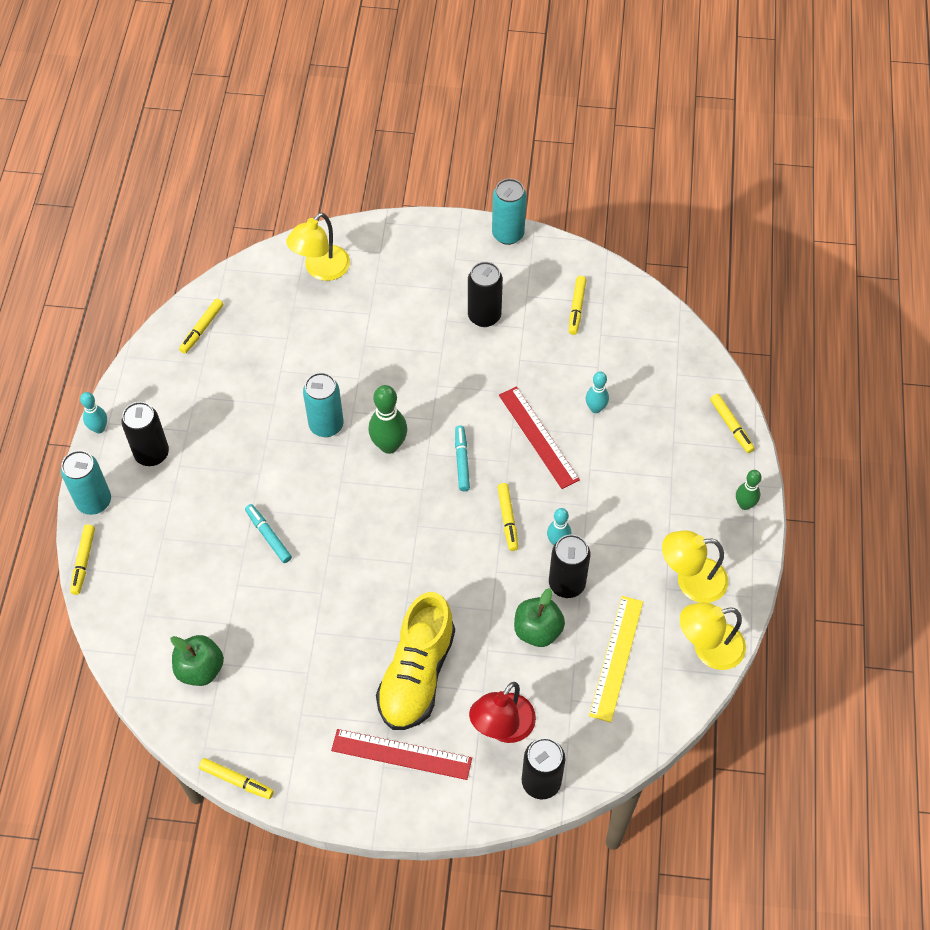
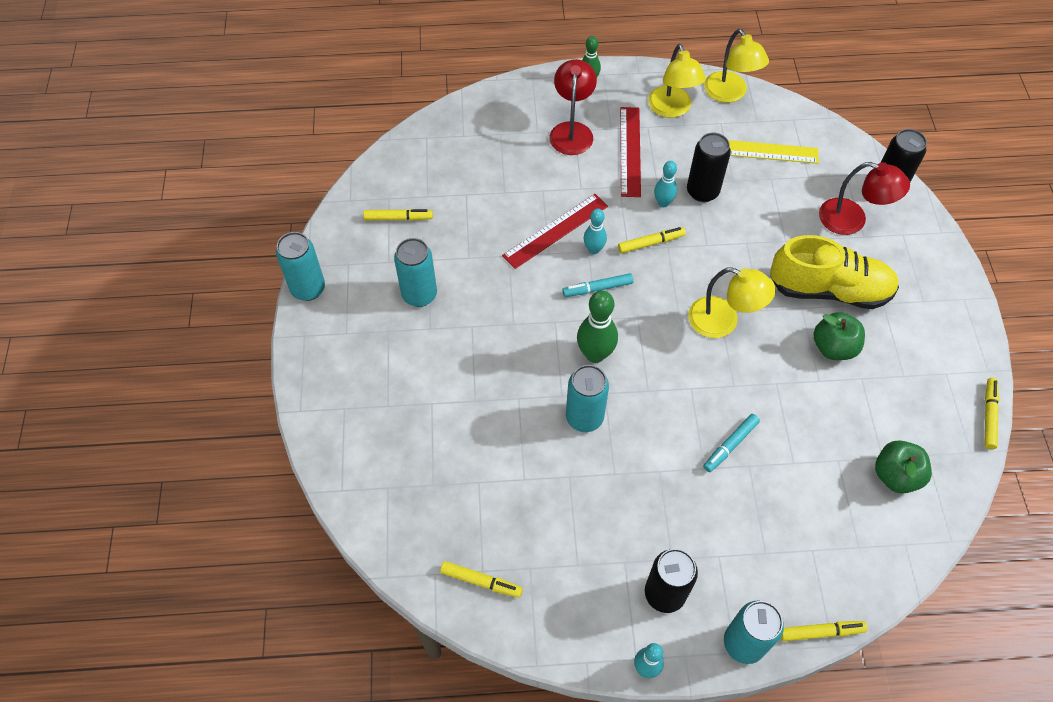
camera: 100 degrees left, 0 degrees up
(321, 270) = (376, 465): yellow lamp -> yellow lamp (723, 321)
(401, 754) = (907, 289): red ruler -> red ruler (630, 151)
(484, 316) = (419, 295): black can -> turquoise can
(537, 630) = (754, 207): green apple -> green apple (833, 347)
(595, 408) = (514, 191): turquoise bowling pin -> turquoise bowling pin (594, 249)
(670, 474) = (572, 131): none -> red lamp
(731, 426) = (512, 94): yellow marker -> none

